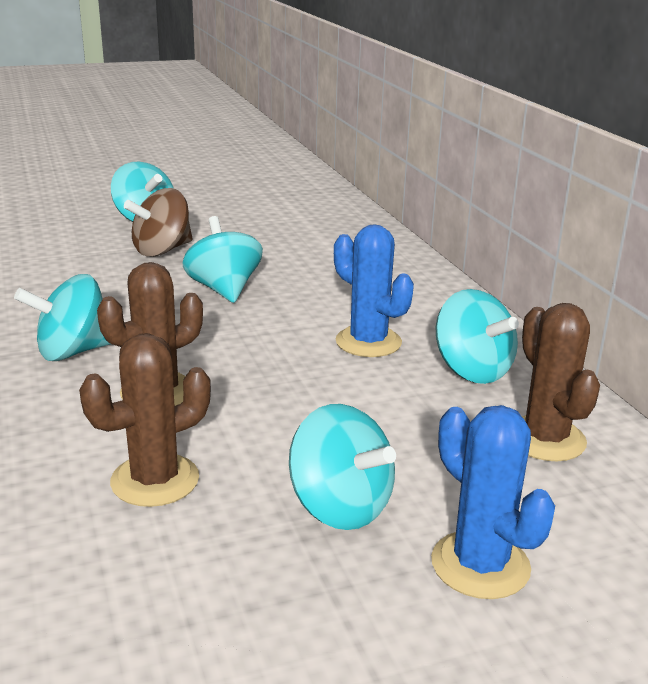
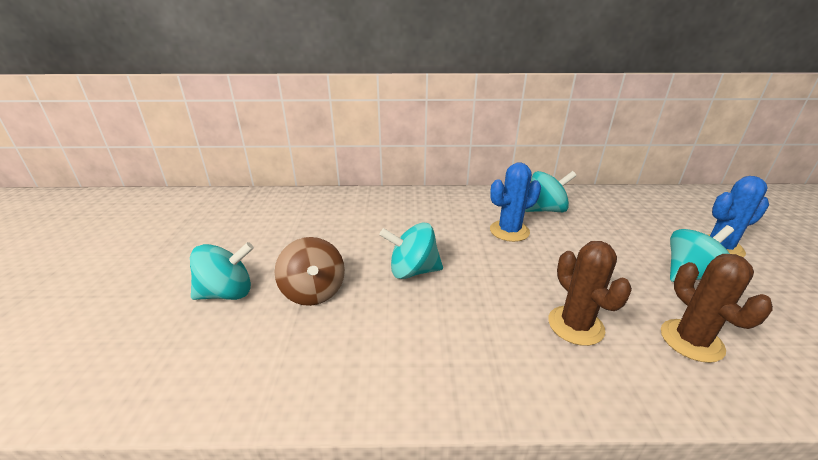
camera: 70 degrees left, 5 degrees up
(73, 351) = (506, 368): turquoise spinning top -> none
(545, 439) = (611, 209): brown cactus -> none

